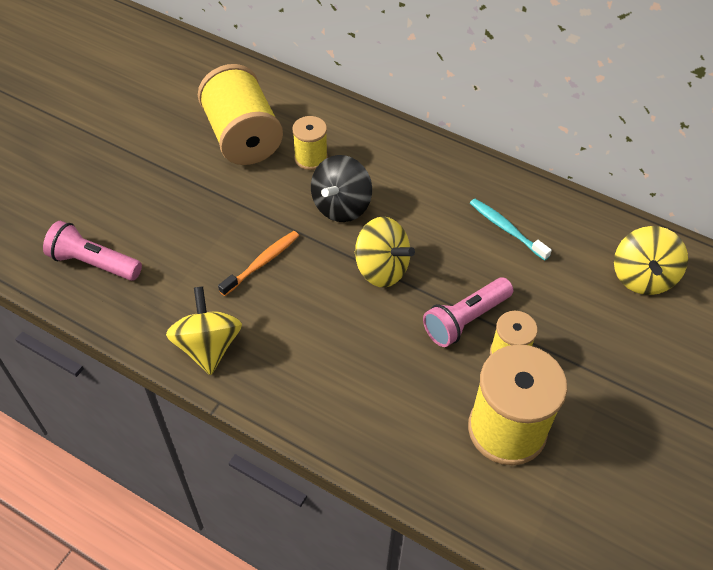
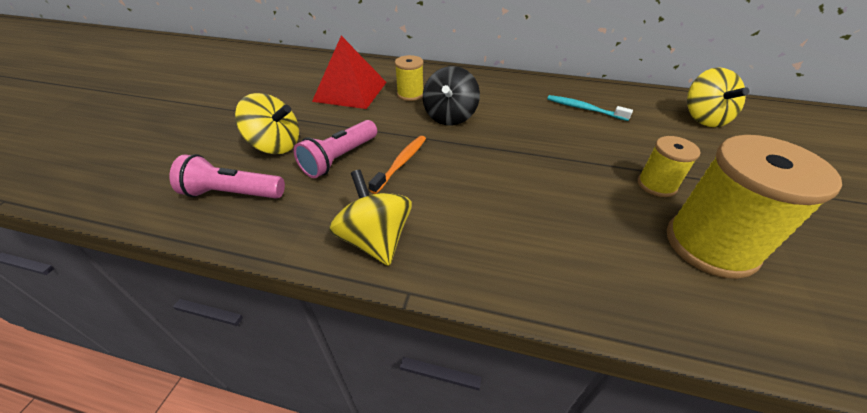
camera: 15 degrees left, 10 degrees down
(242, 137) = (350, 91): yellow spool -> red pyramid
(381, 269) = (507, 148): yellow spinning top -> yellow spinning top (276, 145)
(465, 320) = (601, 169): pink flashlight -> pink flashlight (339, 158)

